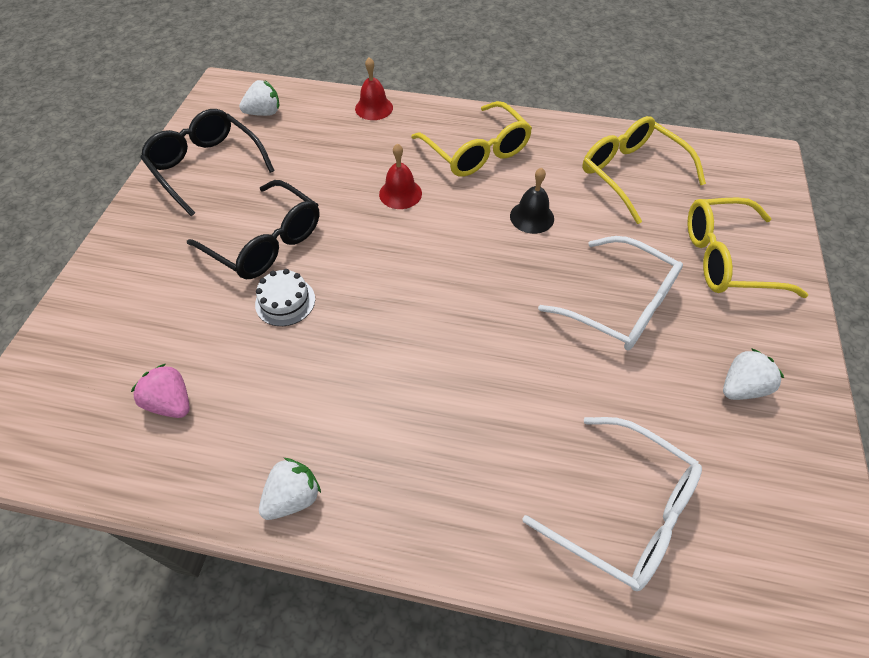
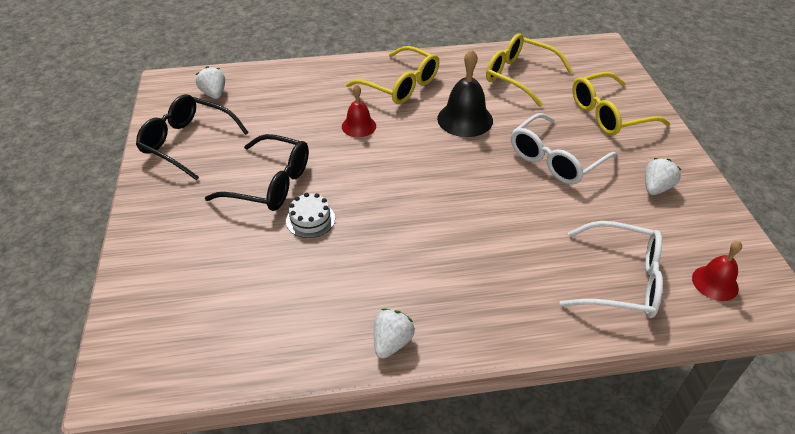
camera: 20 degrees left, 10 degrees down
(171, 402) = (259, 311): pink strawberry -> none
(264, 113) = (214, 94): white strawberry -> white strawberry turned 75 degrees counterclockwise
(374, 108) = (304, 72): red bell -> red bell (715, 283)
(532, 217) = (465, 119): black bell -> black bell, size x1.62
(620, 305) = (555, 159): white glasses -> white glasses turned 120 degrees clockwise

